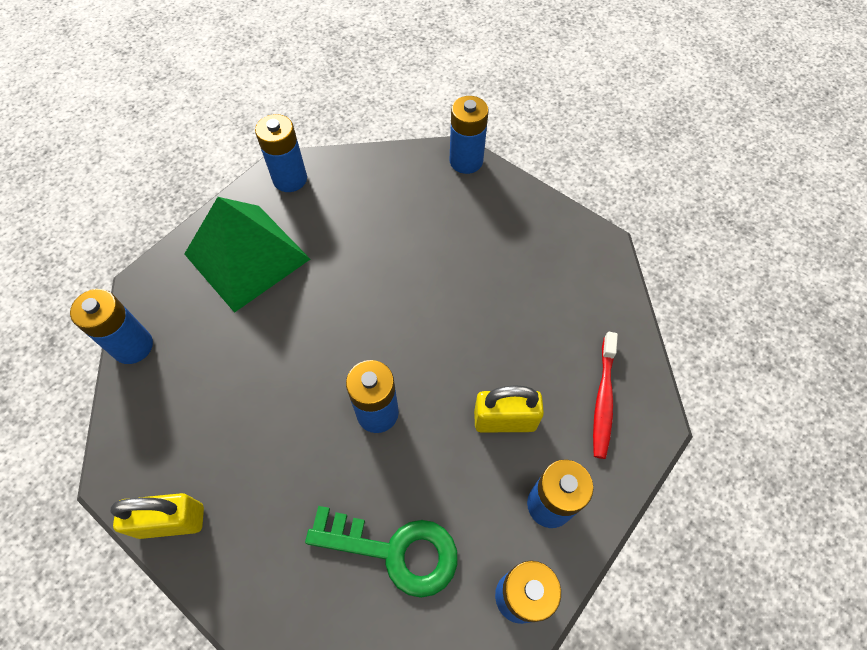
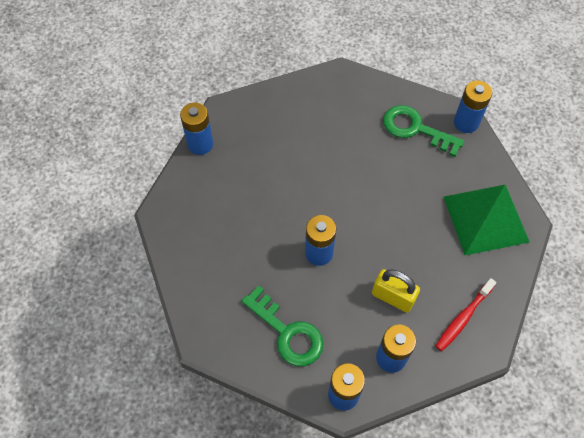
camera: 30 degrees right, 0 degrees up
(171, 521) = (177, 251): yellow padlock -> none
(247, 256) = (290, 121): green pyramid -> green pyramid (485, 218)
(290, 179) = (342, 83): blue battery -> none
(412, 195) = (416, 129): none -> green key

